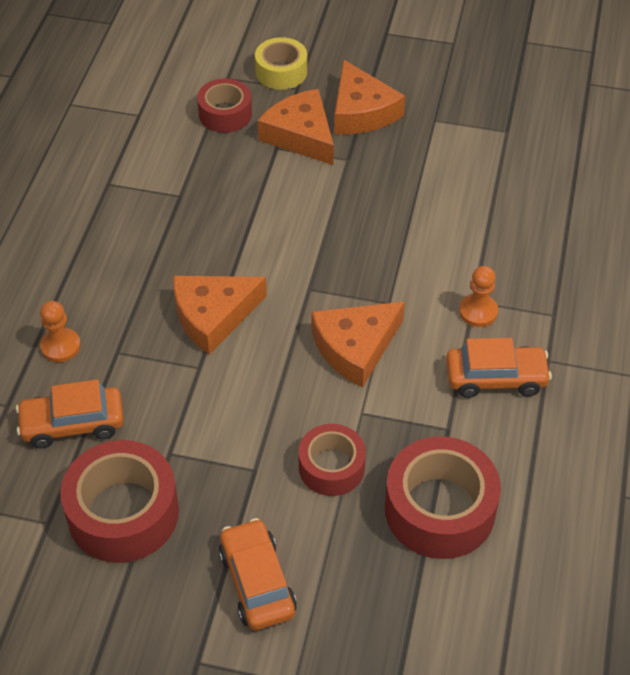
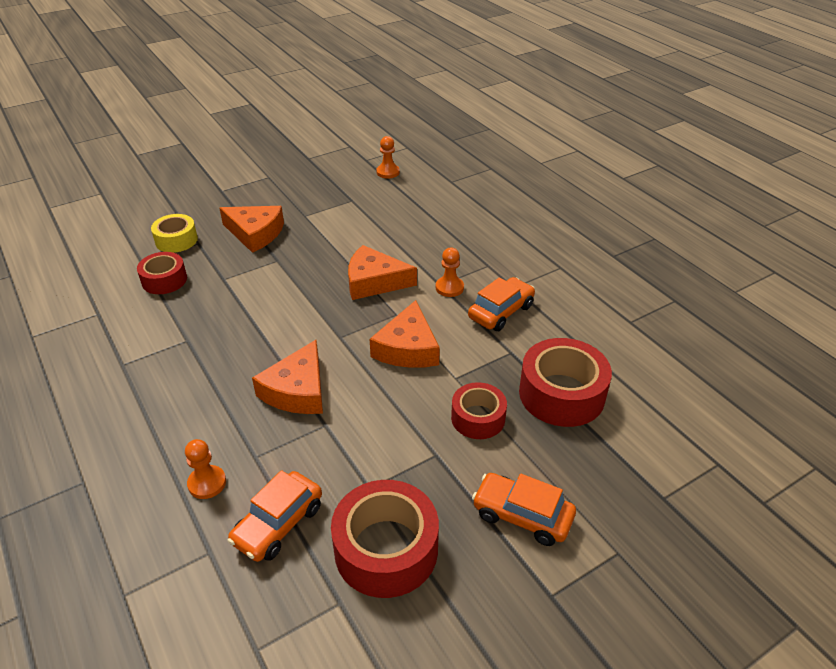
camera: 45 degrees left, 10 degrees down
(300, 135) = (231, 264): orange cheese -> orange cheese (374, 282)
(592, 117) = (388, 172): none -> orange pawn

